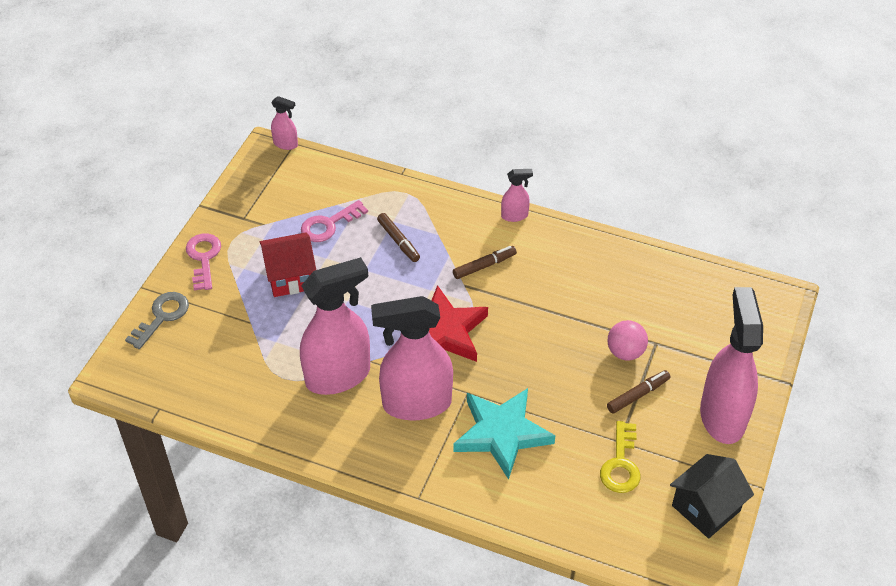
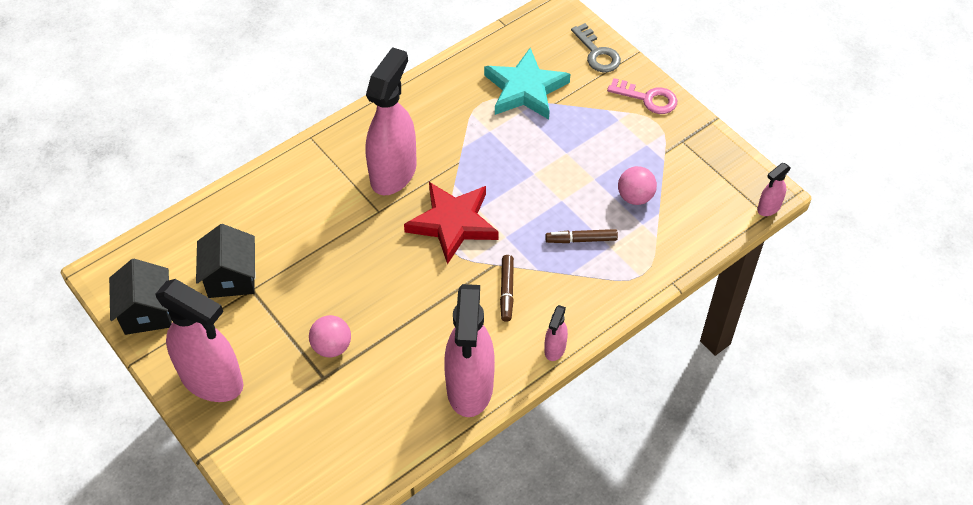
camera: 120 degrees right, 5 degrees up
(290, 277) = (587, 146): red house -> none
(328, 225) = (635, 197): pink key -> pink ball
(338, 376) = (458, 136): pink spray bottle -> pink spray bottle (470, 387)
(502, 434) = (322, 214): turquoise star -> turquoise star (525, 89)
(621, 464) = (231, 277): yellow key -> black house
(638, 395) = (282, 329): brown marker -> none

